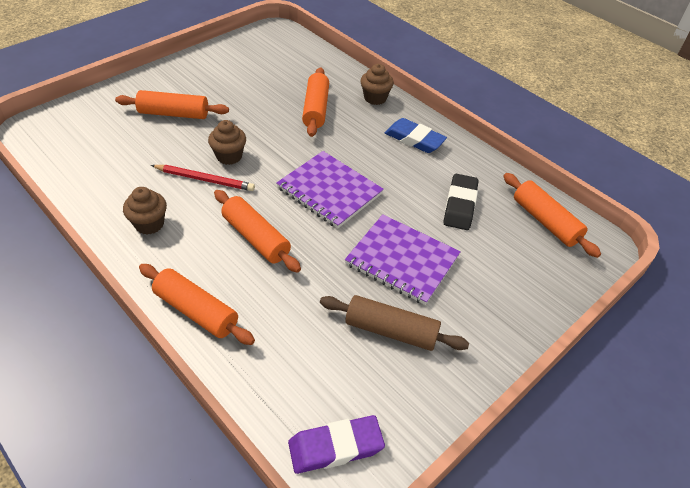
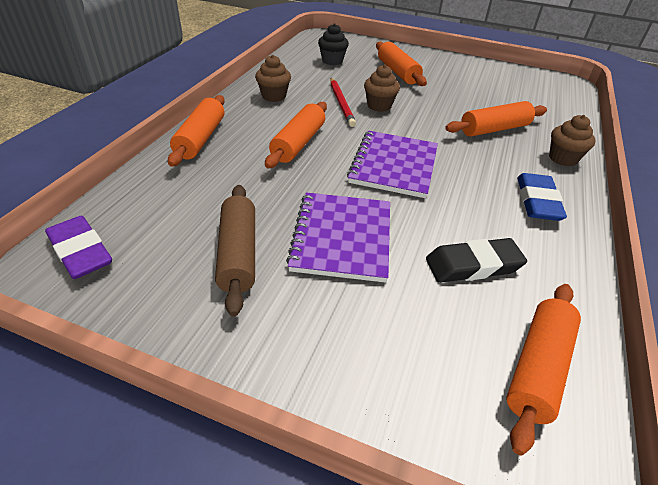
camera: 65 degrees right, 5 degrees down
(106, 148) = (332, 61): none -> black cupcake

